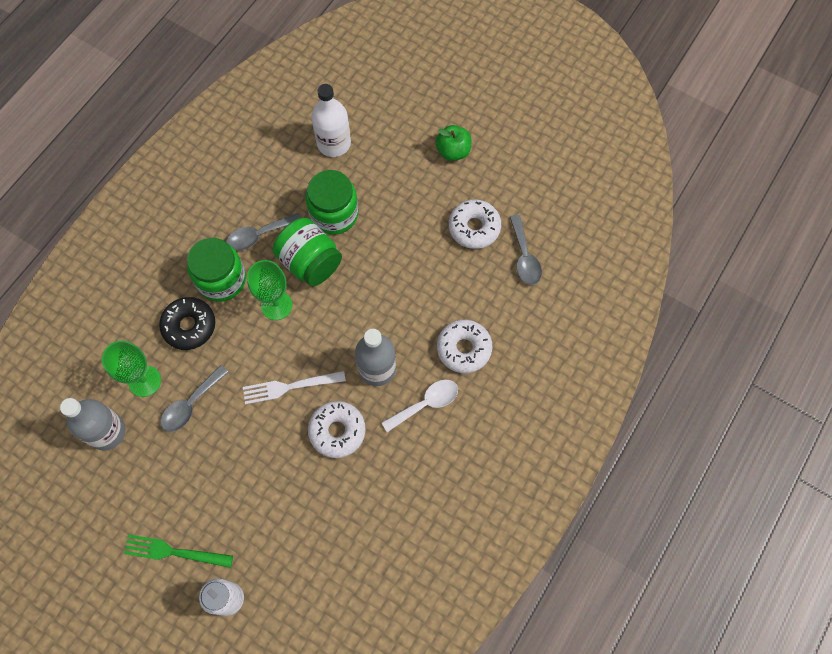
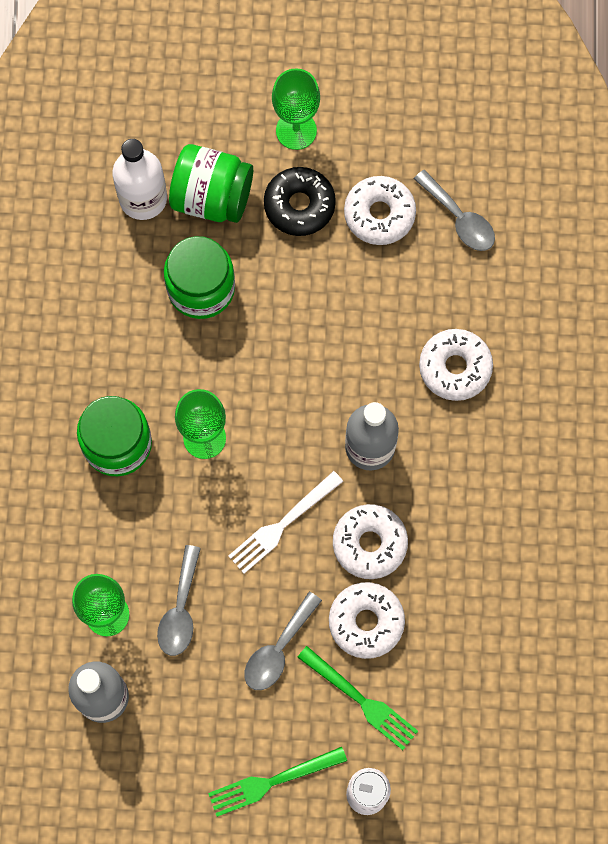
camera: 30 degrees left, 5 degrees up
(189, 326) = (116, 521): black donut -> black donut (299, 205)
(259, 235) = (126, 365): grey spoon -> grey spoon (278, 650)
(266, 532) = (361, 700): none -> green fork
(302, 481) = (366, 622): none -> white donut
(310, 262) = (211, 364): green jar -> green jar (212, 197)
(426, 403) = (450, 455): white spoon -> none
(453, 151) = (296, 130): green apple -> green goblet

